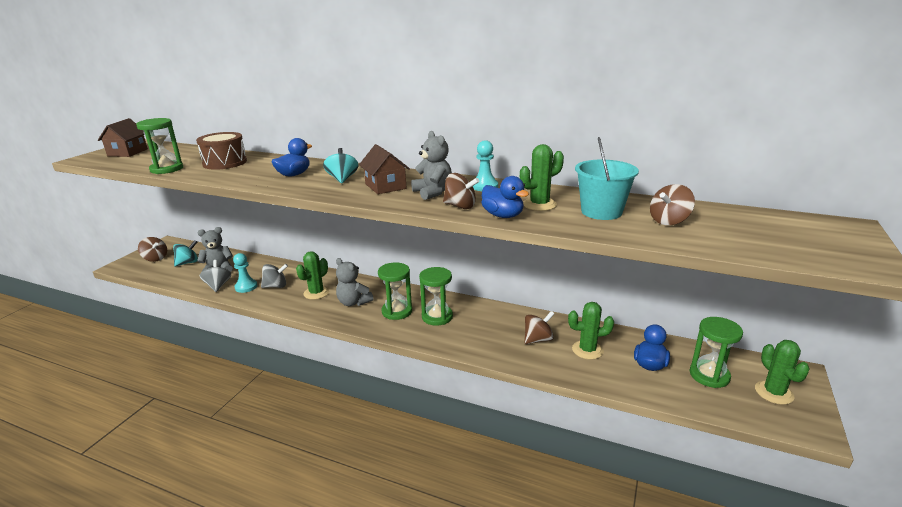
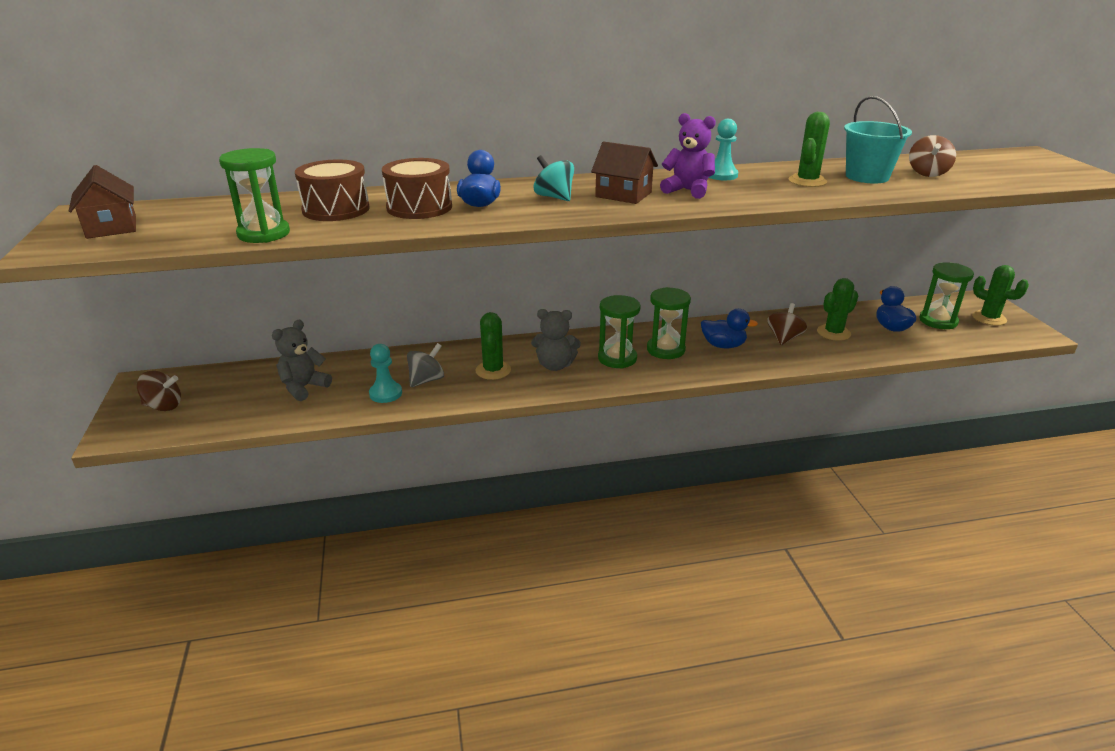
camera: 35 degrees left, 5 degrees up
(188, 263) = (235, 394): turquoise spinning top -> none
(218, 286) = (341, 405): grey spinning top -> none
(262, 170) = (419, 207): none -> brown drum
(433, 192) = (688, 191): grey teddy bear -> purple teddy bear
(460, 206) = (745, 197): brown spinning top -> none
(503, 216) = (801, 197): blue duck -> blue duck (723, 345)

